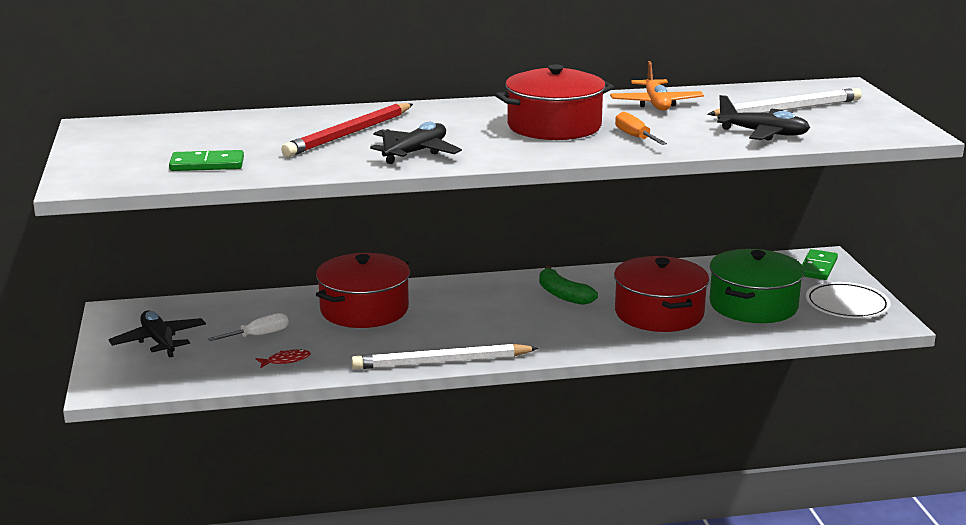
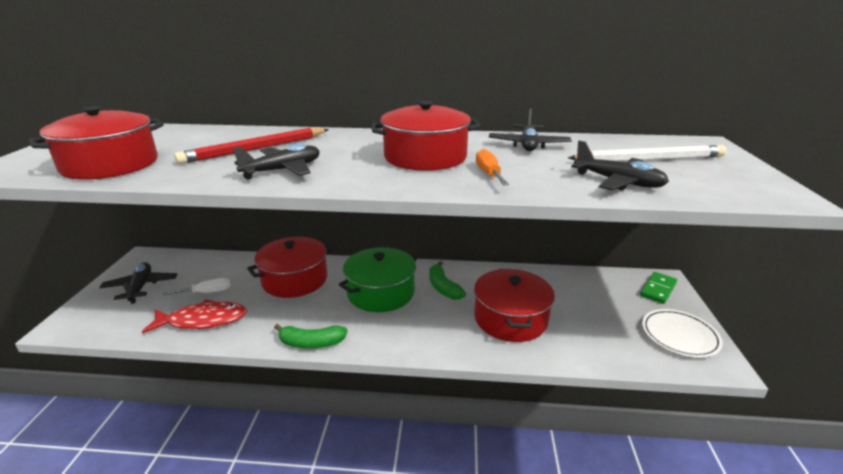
camera: 15 degrees right, 5 degrees up
(207, 164) = (110, 165): green domino -> red pot
(286, 360) = (203, 320): red fish -> red fish, size x2.26
(441, 362) = (311, 343): white pencil -> green banana
(656, 104) = (528, 145): orange plane -> black plane
(753, 305) = (594, 322): green pot -> green pot (381, 292)

